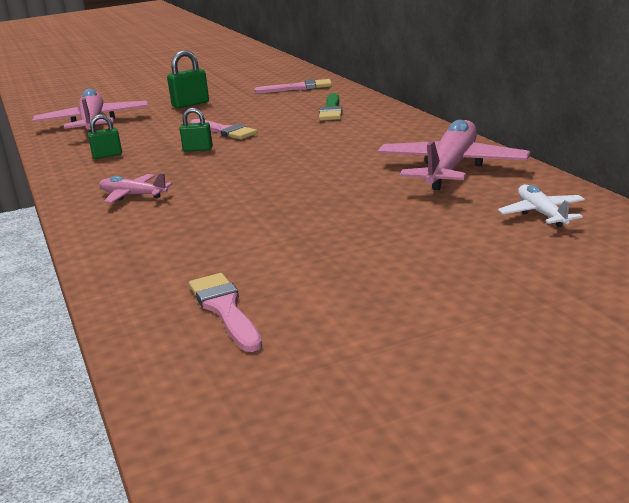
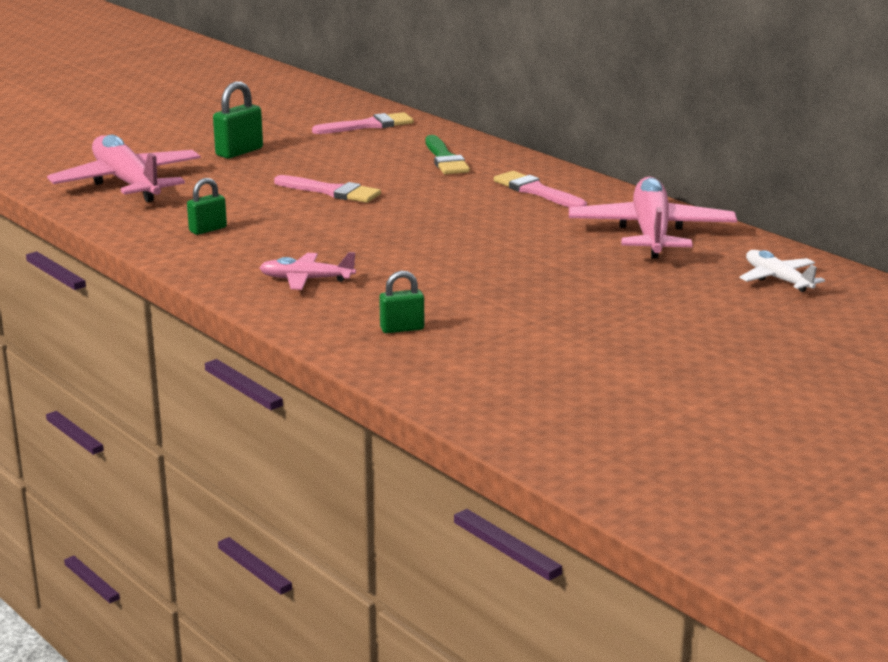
camera: 20 degrees left, 0 degrees up
(198, 149) = (323, 218): green padlock -> green padlock (402, 329)
(225, 309) = (544, 389): pink brush -> pink brush (536, 191)

